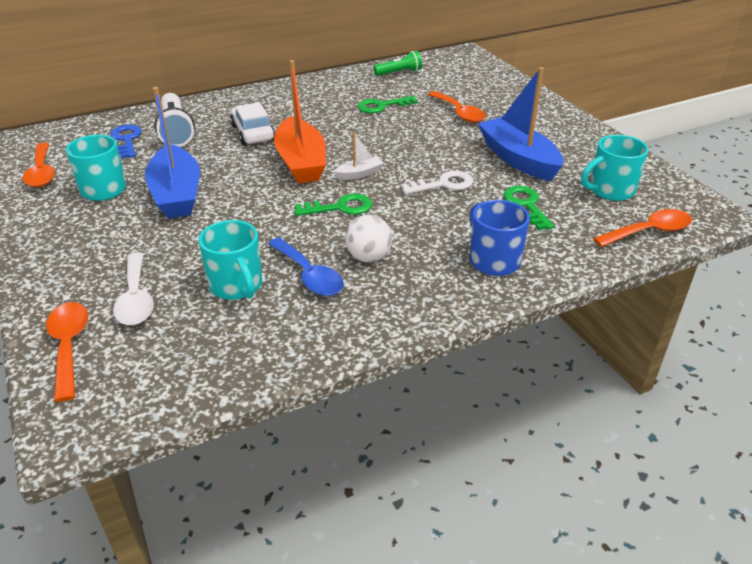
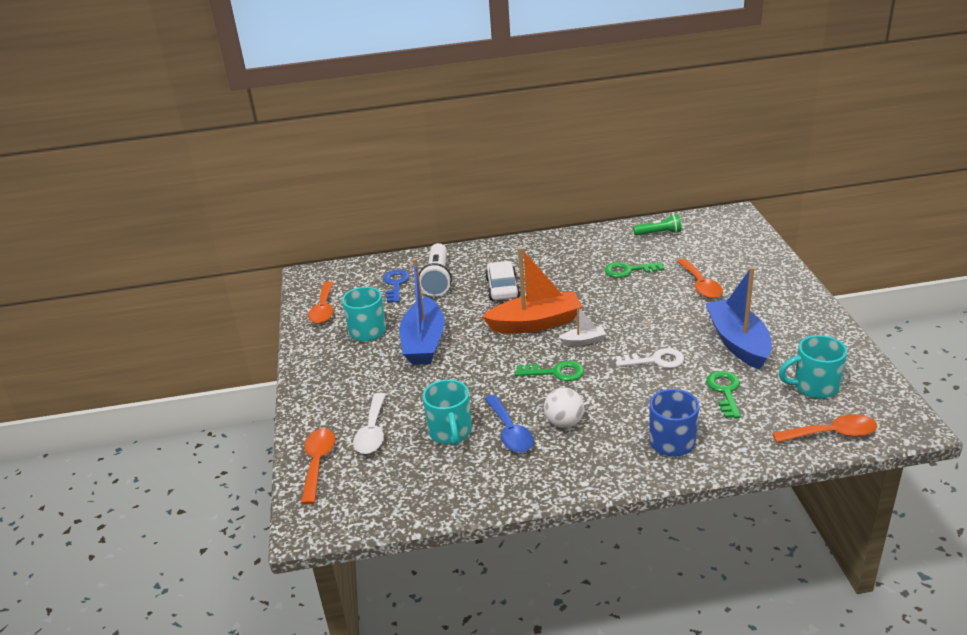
camera: 20 degrees right, 5 degrees down
(301, 162) = (535, 323): orange boat -> orange boat turned 105 degrees counterclockwise

